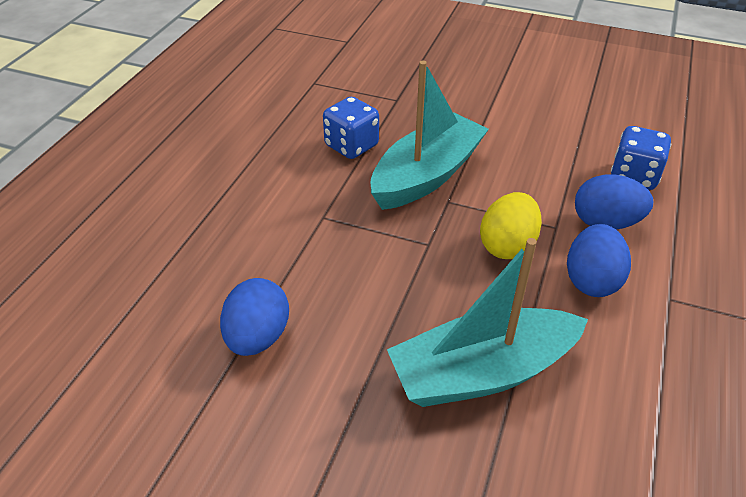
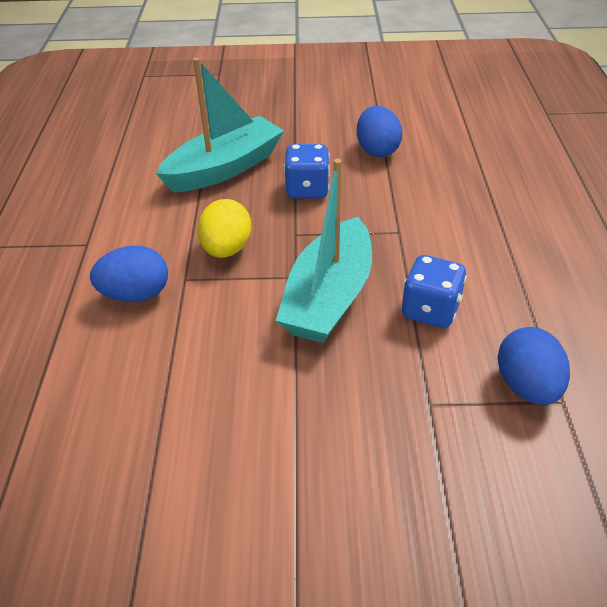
camera: 160 degrees right, 0 degrees up
(591, 280) = (151, 240): blue egg -> blue egg (526, 386)
(634, 176) = (98, 362): blue dice -> blue dice (307, 189)

